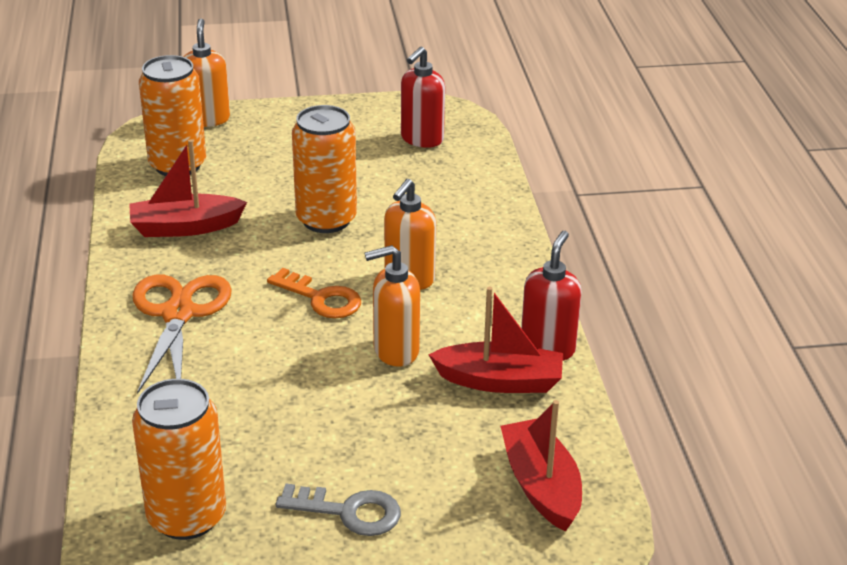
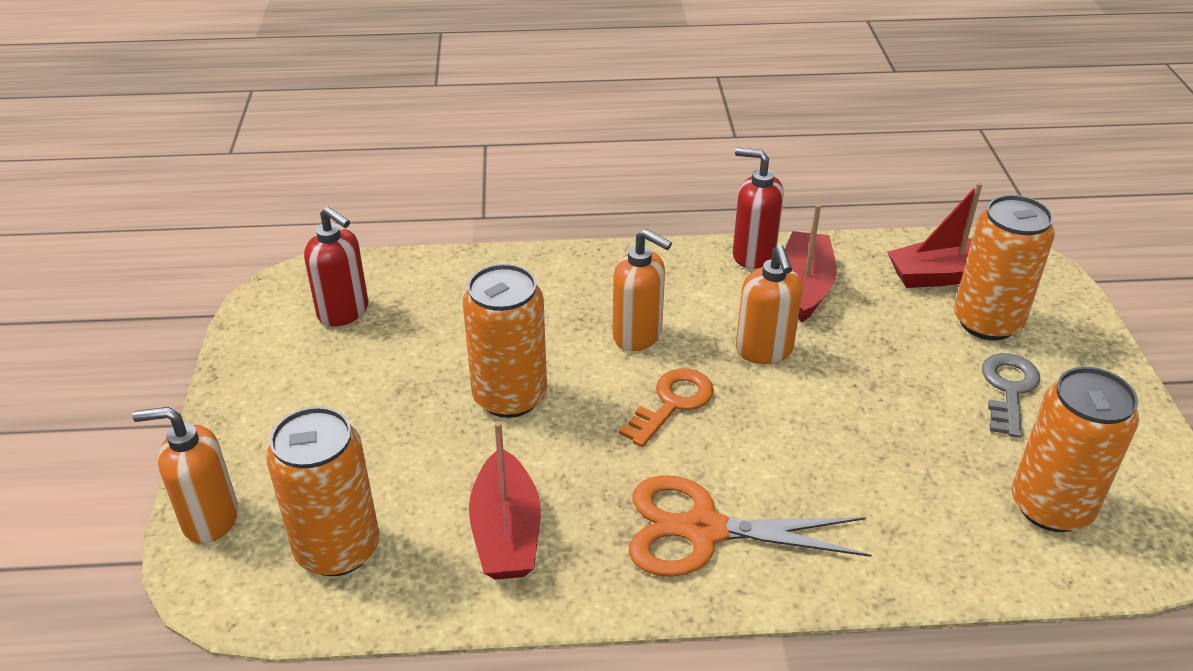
camera: 85 degrees left, 5 degrees up
(459, 511) = (987, 322): none -> orange can

